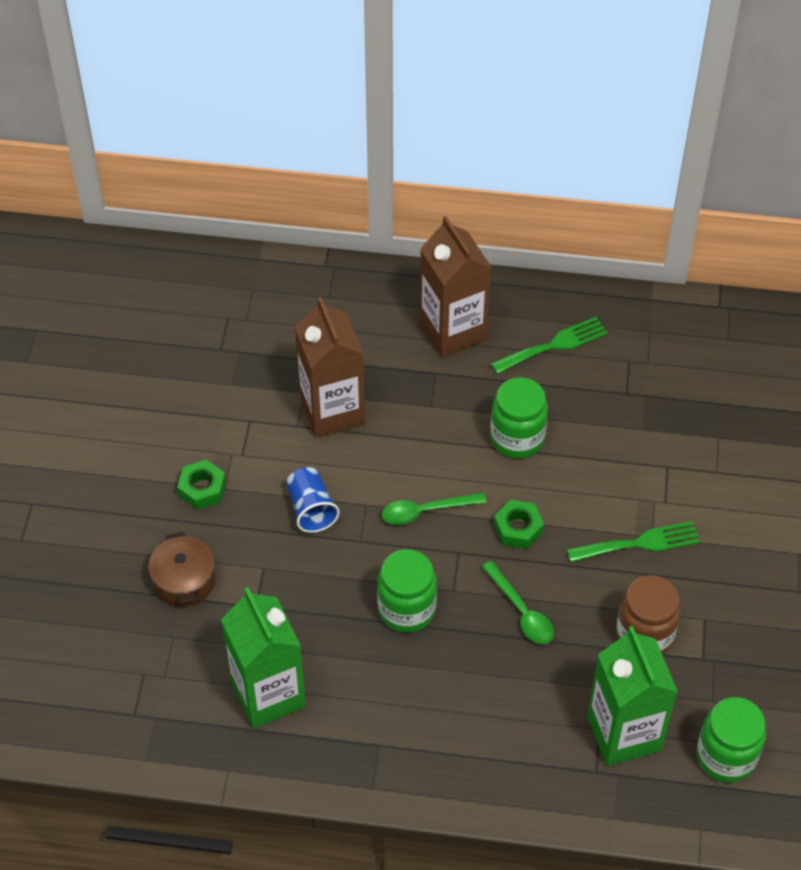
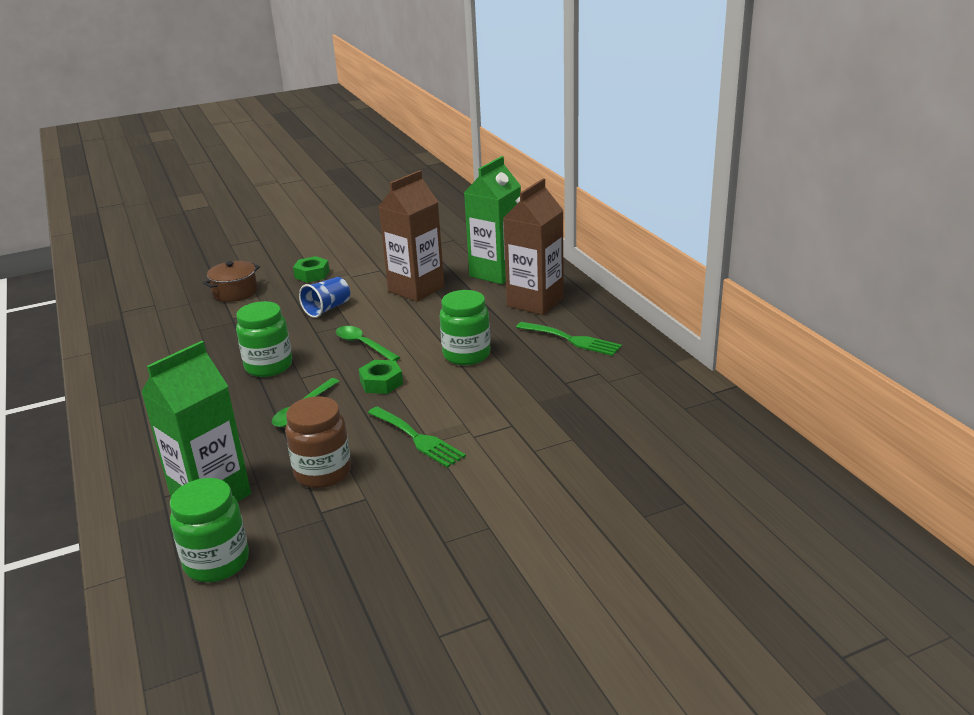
camera: 60 degrees right, 25 degrees down
(268, 694) = (161, 344): green carton -> green carton (496, 273)

